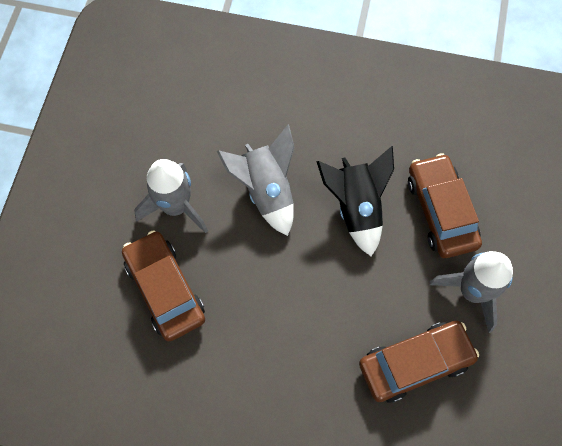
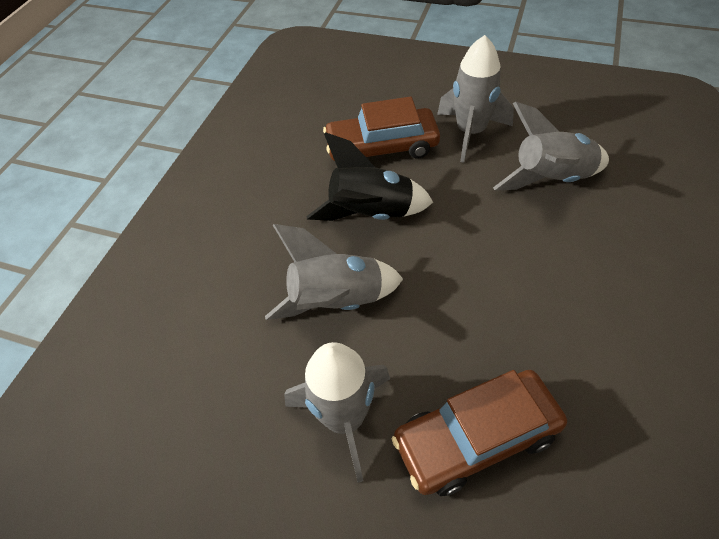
camera: 80 degrees left, 15 degrees down
(415, 363) = (551, 179): brown car -> grey rocket

